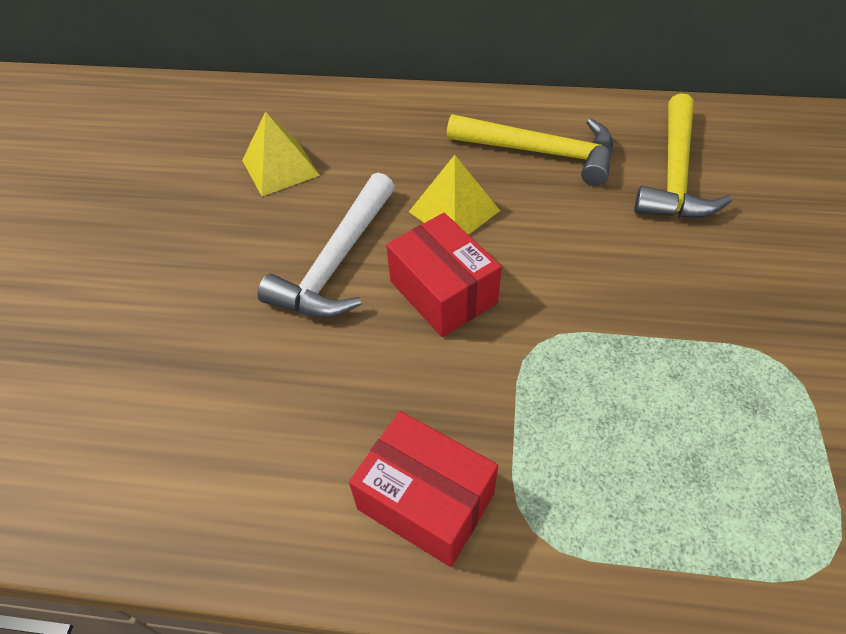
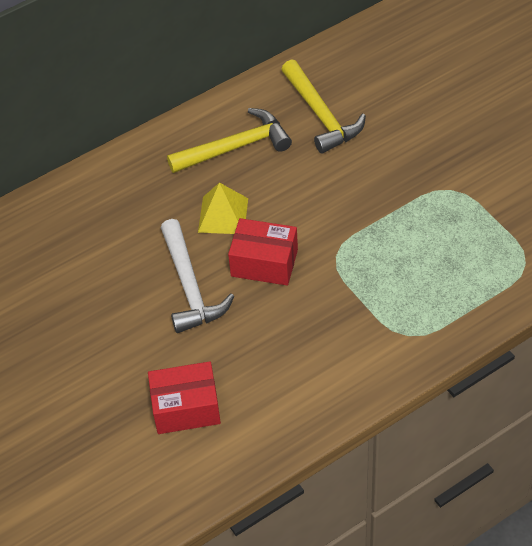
camera: 40 degrees left, 0 degrees up
(280, 167) = (88, 257): yellow pyramid -> none
(426, 501) = (353, 358): red box -> red box (186, 408)

